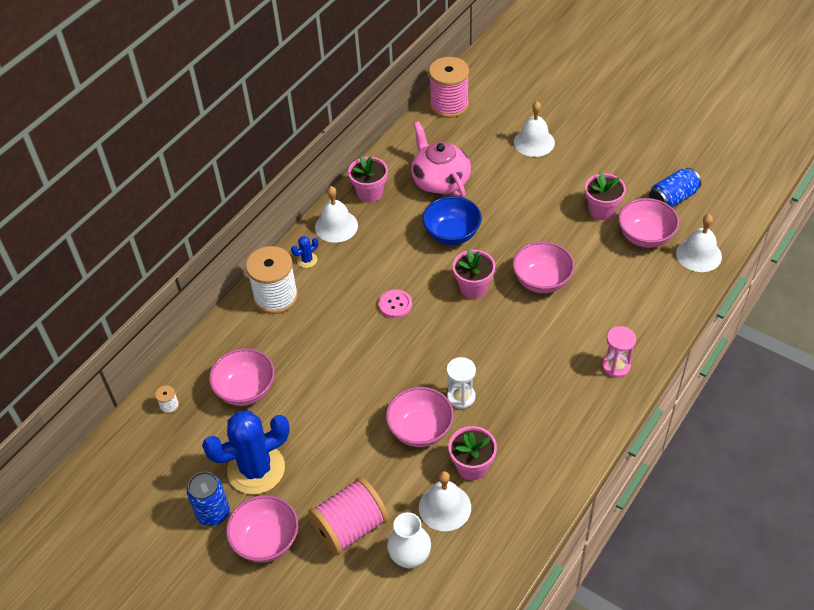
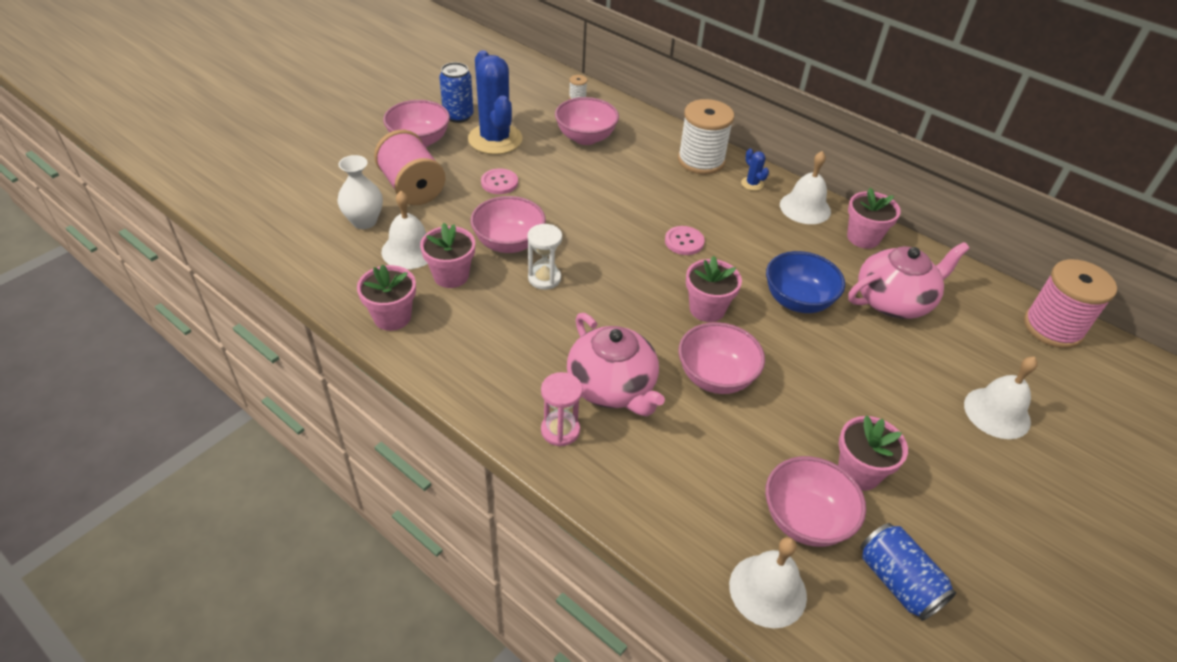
camera: 90 degrees right, 5 degrees down
(331, 452) = (499, 183): none -> pink button
(532, 499) = (392, 317): none -> pink flower pot
(568, 340) = (612, 387): none -> pink teapot

